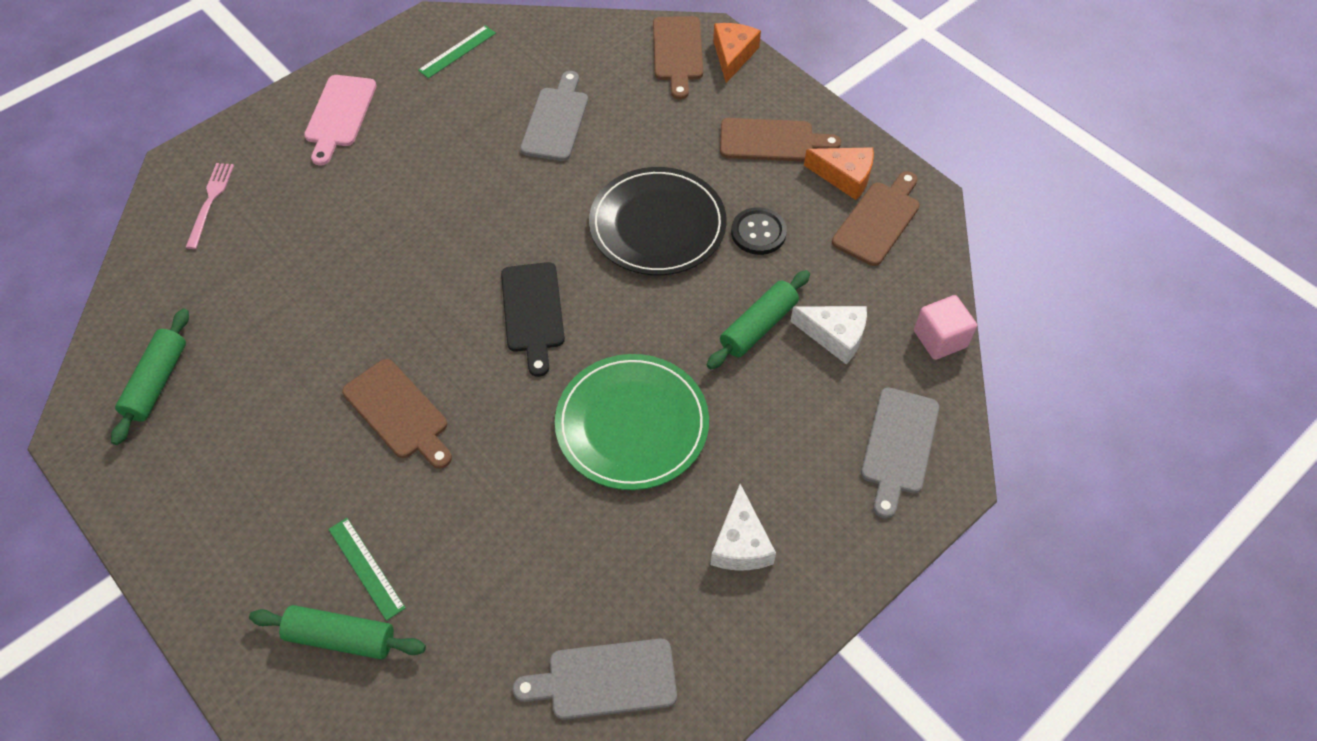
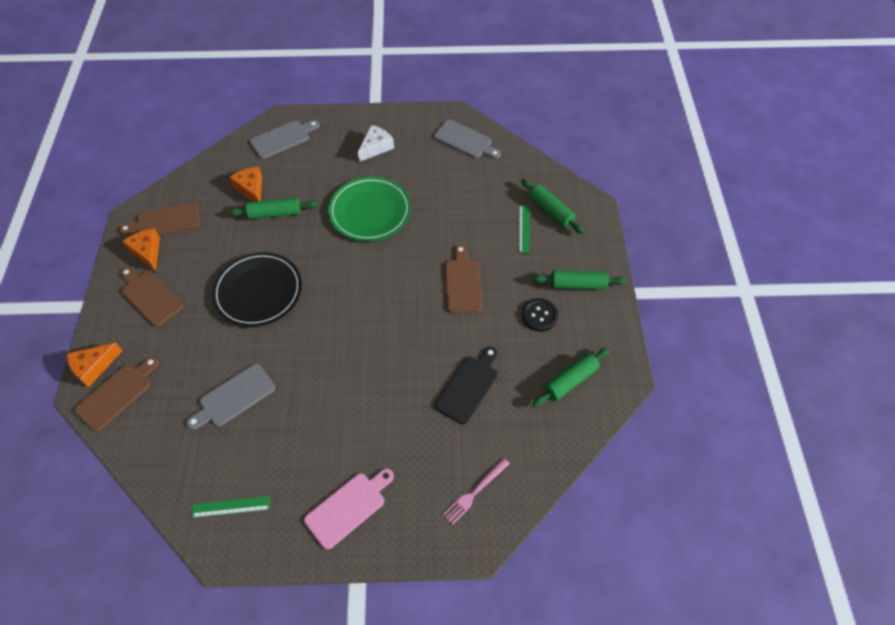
camera: 140 degrees left, 0 degrees up
(217, 528) = (578, 285): none -> green rolling pin
(533, 312) = (361, 289): black cutting board -> black cutting board (468, 387)
(758, 232) = (220, 254): black button -> black button (539, 315)
(835, 336) = (251, 189): white cheese -> orange cheese
(940, 339) = (215, 160): pink cube -> none

